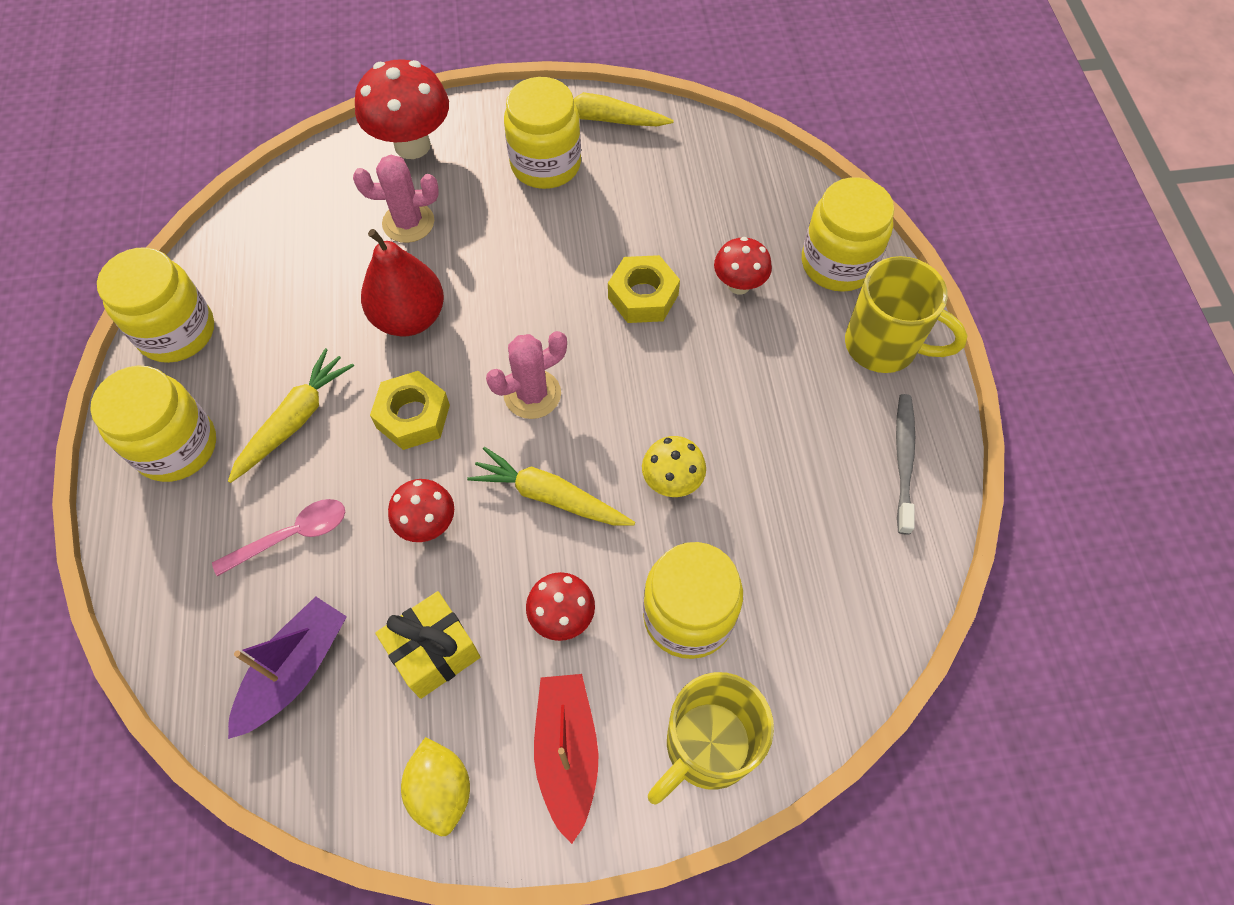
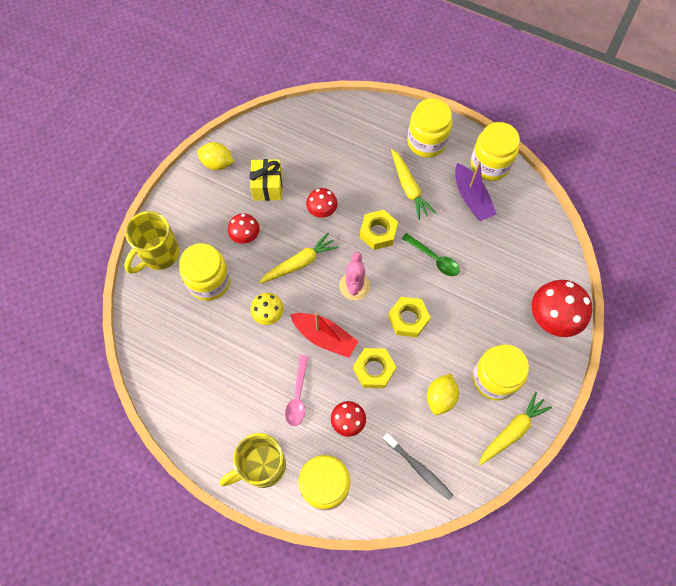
camera: 125 degrees right, 5 degrees up
(292, 535) = (354, 163): pink spoon -> pink spoon (298, 396)
(295, 670) = (297, 140): purple boat -> purple boat (471, 198)
(408, 222) = (495, 289): pink cactus -> none
(409, 317) = (434, 259): red pear -> green spoon
(534, 298) = (408, 319): none -> yellow nut
(567, 752) = (196, 208): red boat -> red boat (324, 337)
(619, 205) = (440, 397): none -> yellow lemon
(706, 747) = (159, 254): yellow mug -> yellow mug turned 135 degrees counterclockwise
(903, 460) = (200, 423): grey toothbrush -> grey toothbrush (418, 468)

